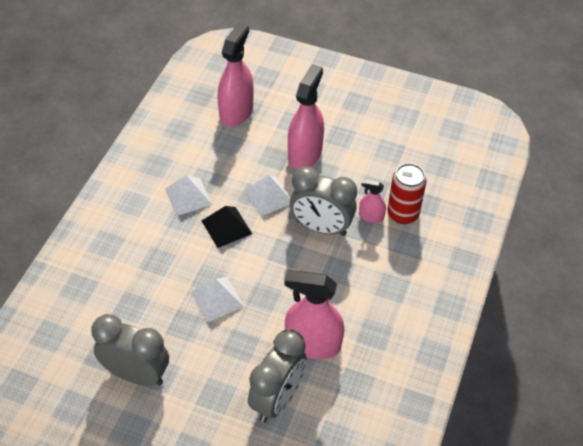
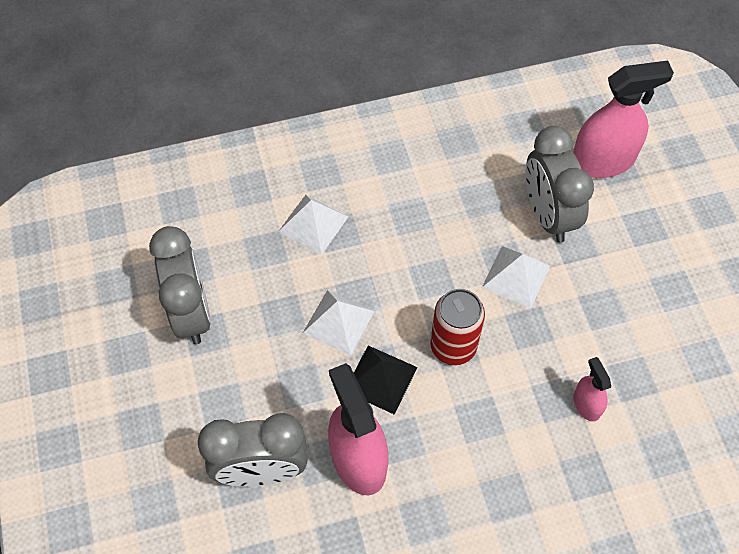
camera: 55 degrees right, 10 degrees up
(188, 196) = (444, 200): white pyramid -> white pyramid (313, 224)
(226, 227) = (437, 264): black pyramid -> black pyramid (380, 379)
(305, 154) = (611, 271): pink spray bottle -> none
(321, 227) = (522, 361): grey clock -> grey clock (548, 215)
(403, 214) = (623, 438): red can -> red can (453, 346)

